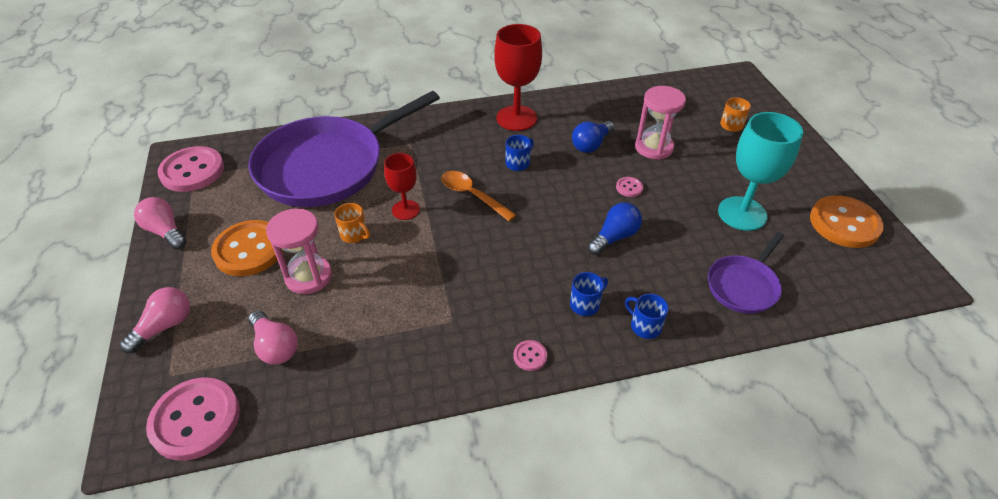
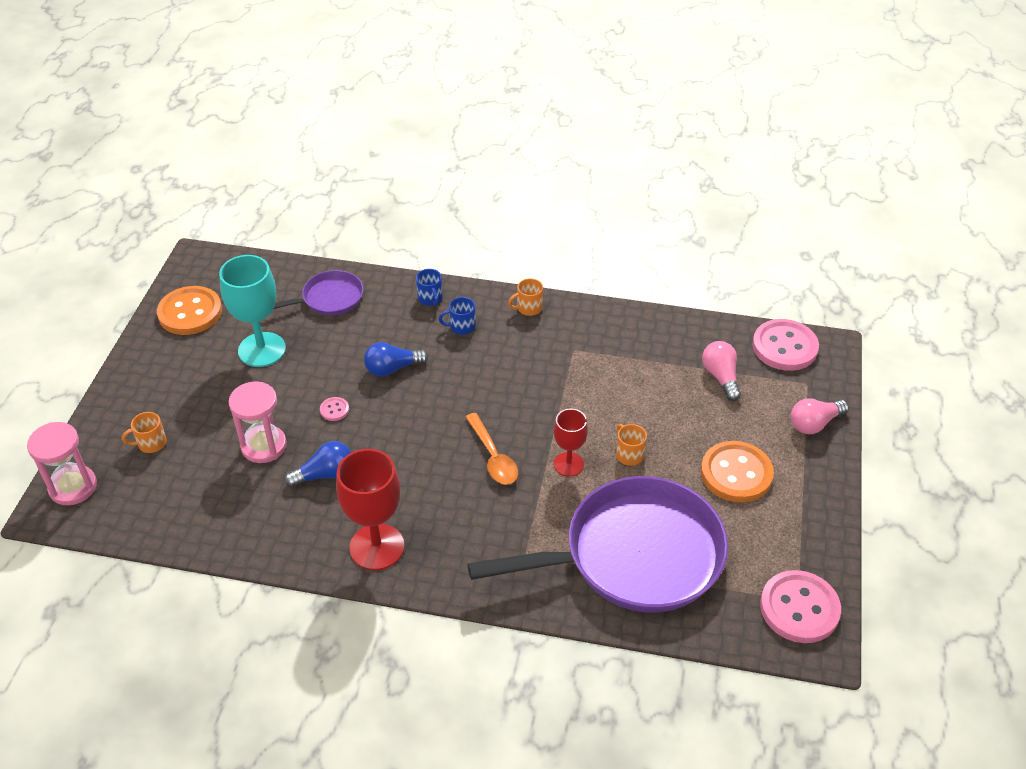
camera: 155 degrees left, 0 degrees up
(165, 232) = (824, 526): pink light bulb -> none
(308, 276) = (683, 426): pink hourglass -> pink hourglass (73, 487)
(518, 163) = (420, 479): blue mug -> none
(530, 356) = (528, 308): pink button -> orange mug

